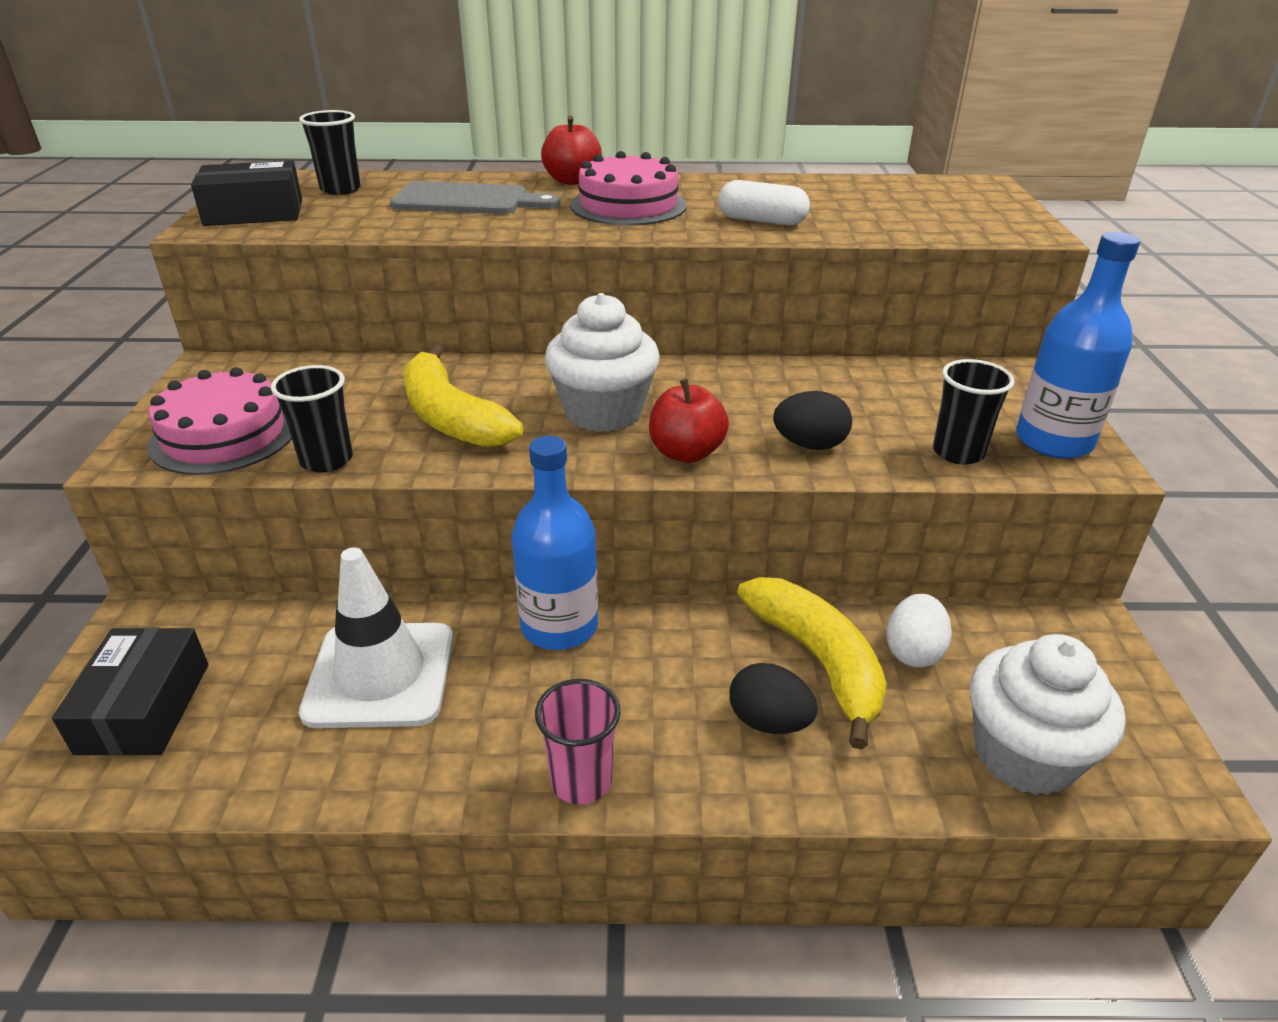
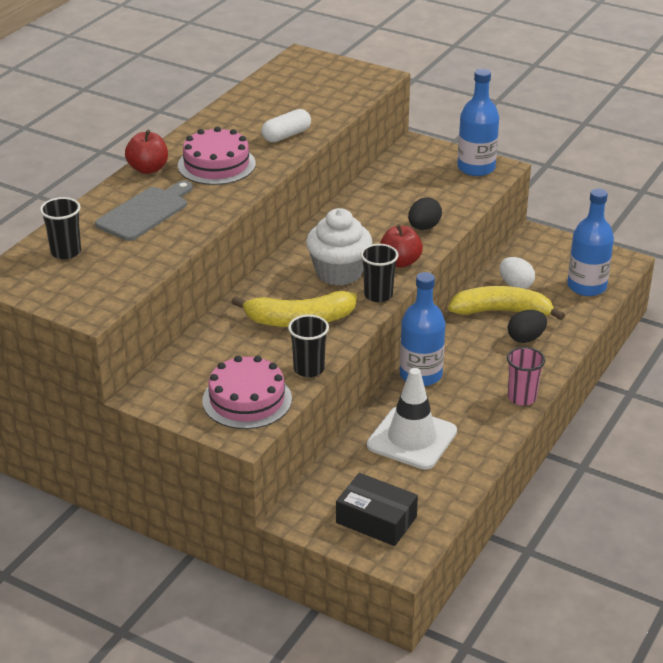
camera: 60 degrees left, 0 degrees up
(254, 213) = (80, 291): black box -> none
(958, 453) = (463, 194): black cup -> black cup (378, 295)
(1024, 755) = (586, 286): white cupcake -> blue bottle

